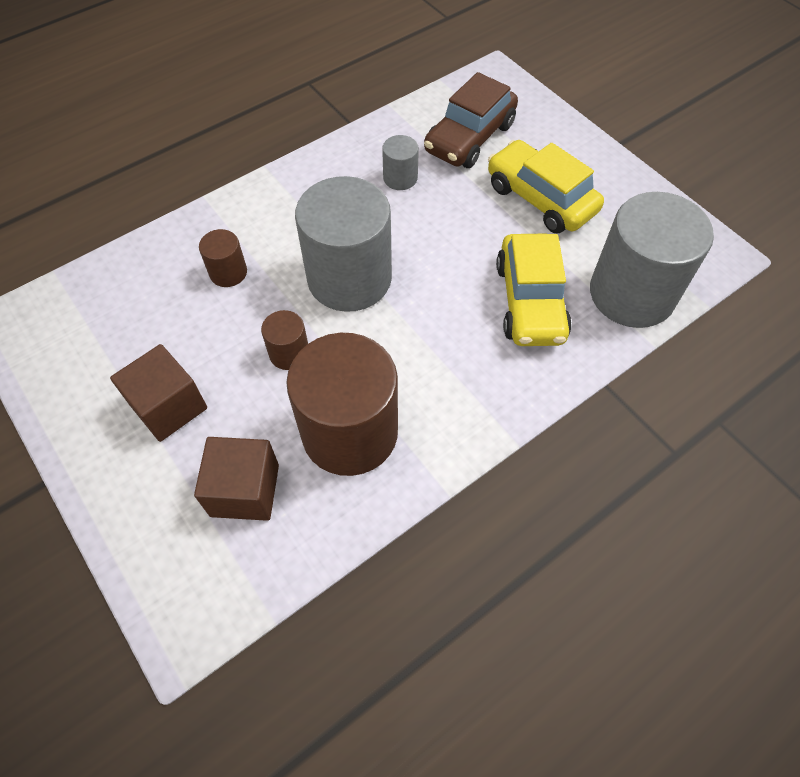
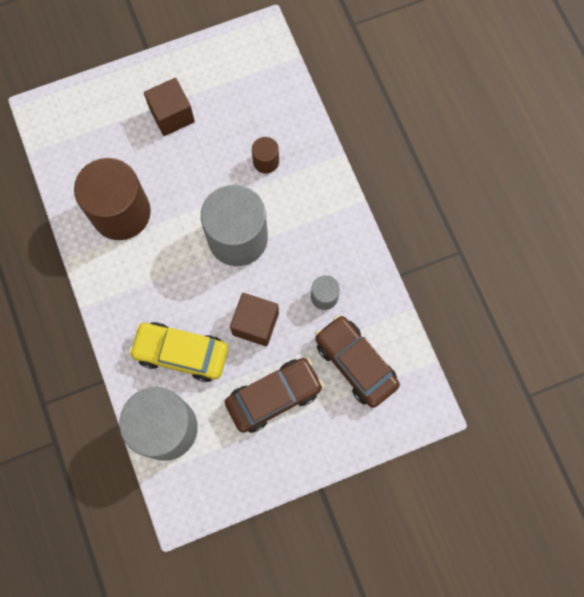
camera: 105 degrees right, 15 degrees up
(245, 490) = (104, 149): brown cube -> brown cube (255, 323)
(289, 353) = (188, 188): brown cylinder -> none
(540, 198) = (274, 396): yellow car -> brown car

